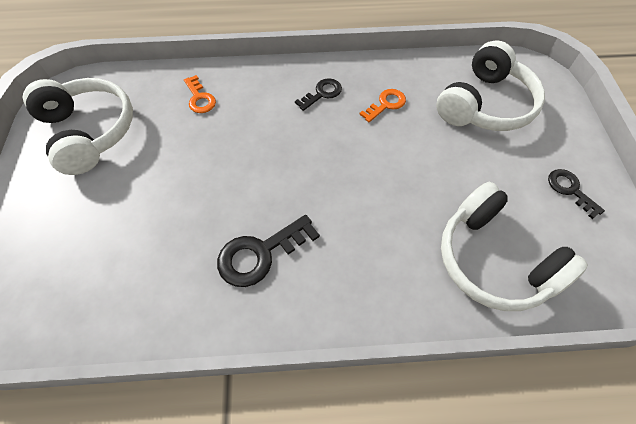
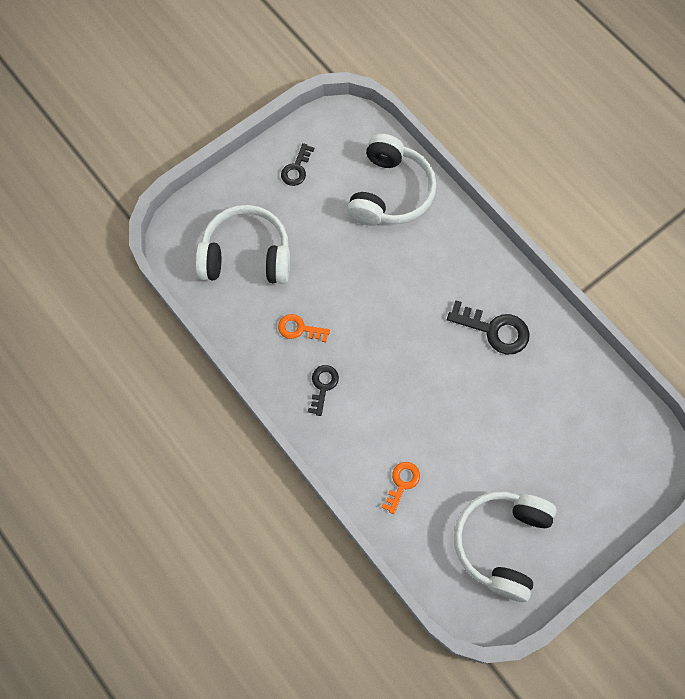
camera: 125 degrees left, 10 degrees up
(322, 93) = (323, 386): black key -> black key turned 90 degrees clockwise

